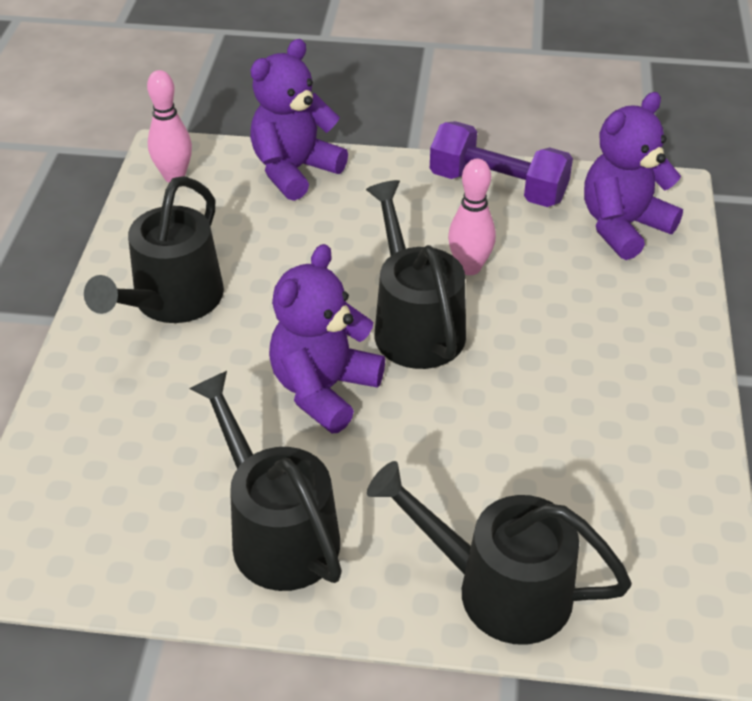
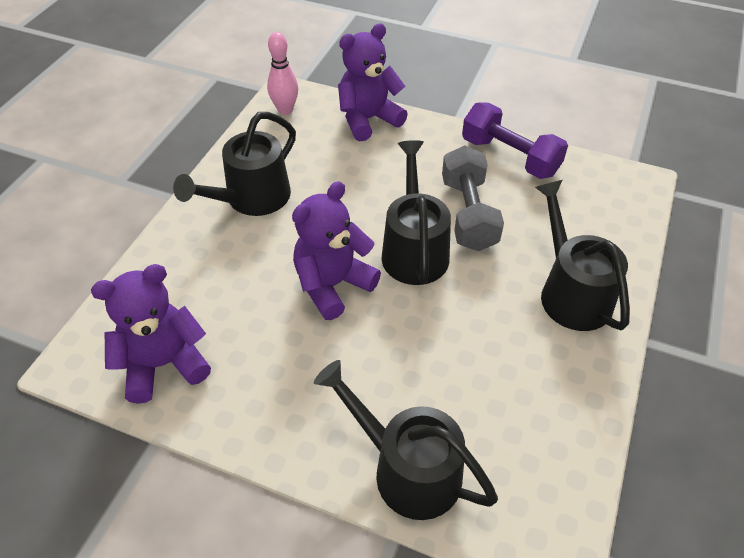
camera: 15 degrees right, 5 degrees up
(276, 531) = (262, 384): black watering can -> black watering can (570, 292)
(469, 267) = (468, 214): pink bowling pin -> grey dumbbell
(623, 226) = (595, 204): purple teddy bear -> purple teddy bear (164, 364)

